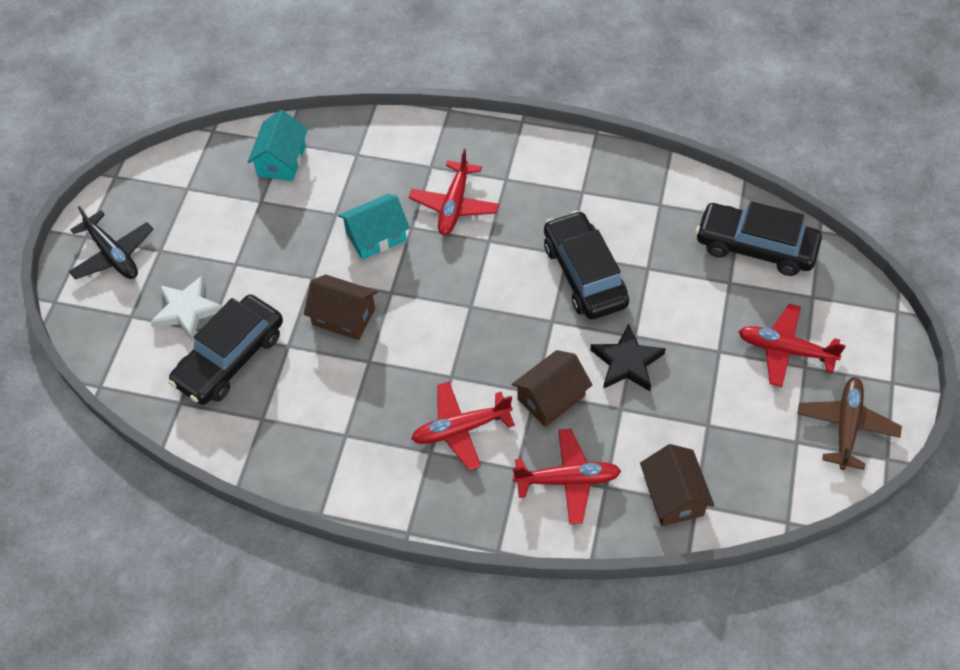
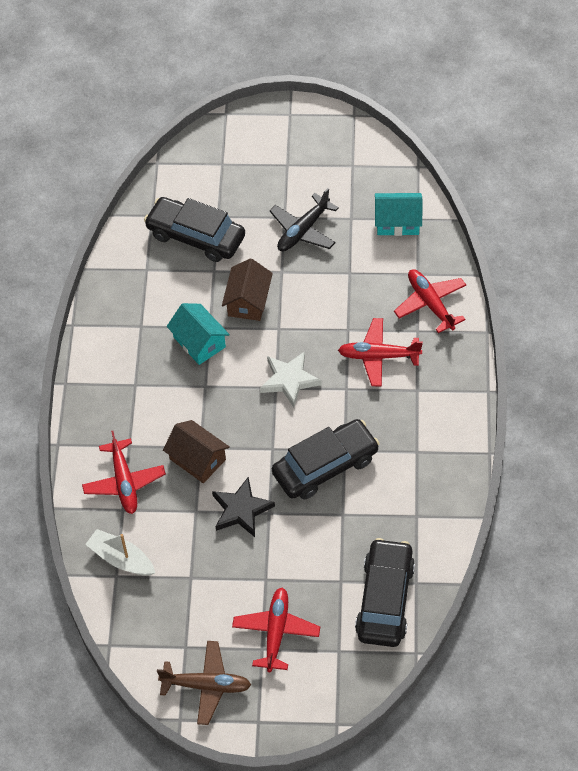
camera: 80 degrees right, 0 degrees up
(113, 255) = (276, 136): black plane -> black plane (303, 230)
(187, 310) = (234, 197): white star -> white star (289, 380)
(376, 236) = (332, 306): turquoise house -> turquoise house (199, 342)
(460, 429) = (158, 401): red plane -> red plane (430, 303)
(673, 496) = (121, 559): brown house -> white boat

